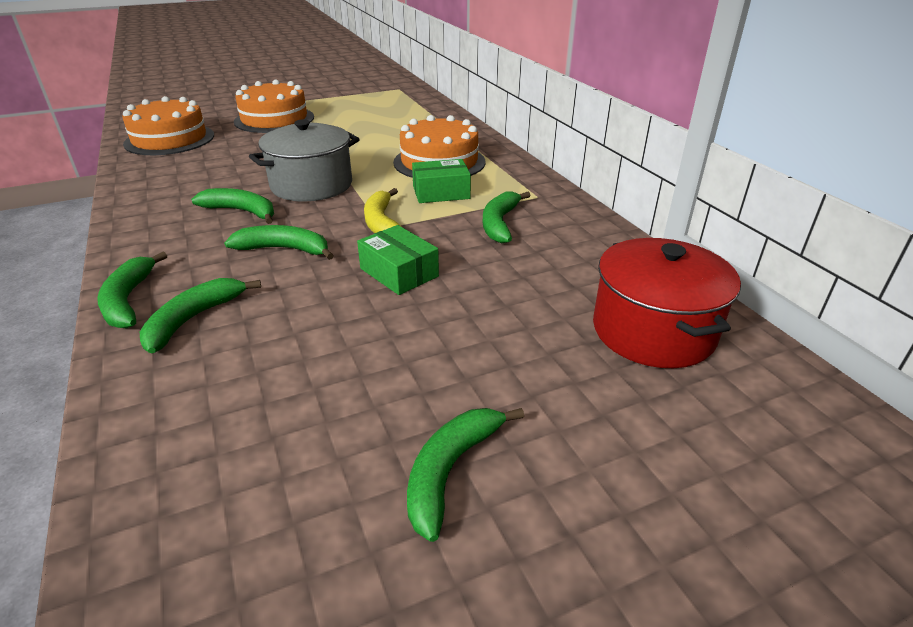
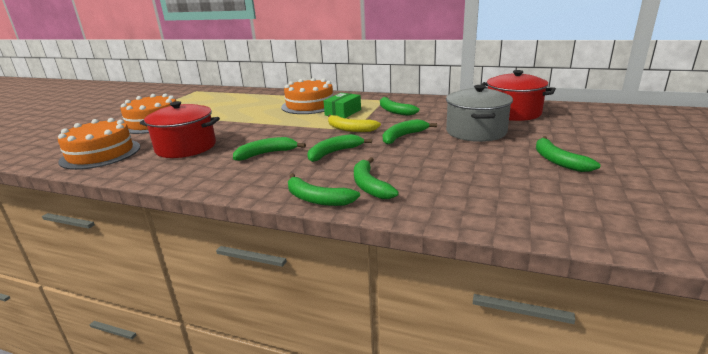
camera: 45 degrees left, 10 degrees down
(221, 165) = (186, 147): none -> red pot
(311, 185) = (272, 133): grey pot -> grey pot (476, 132)
(399, 272) = (403, 136): green box -> green banana

